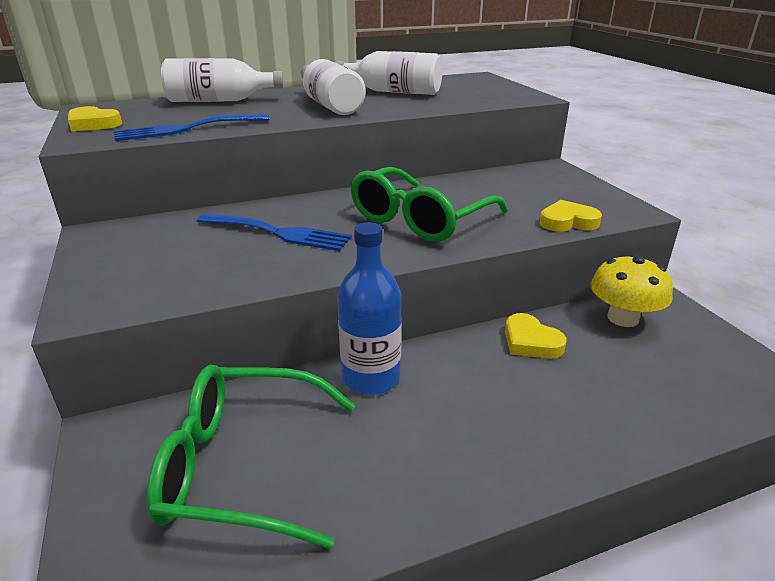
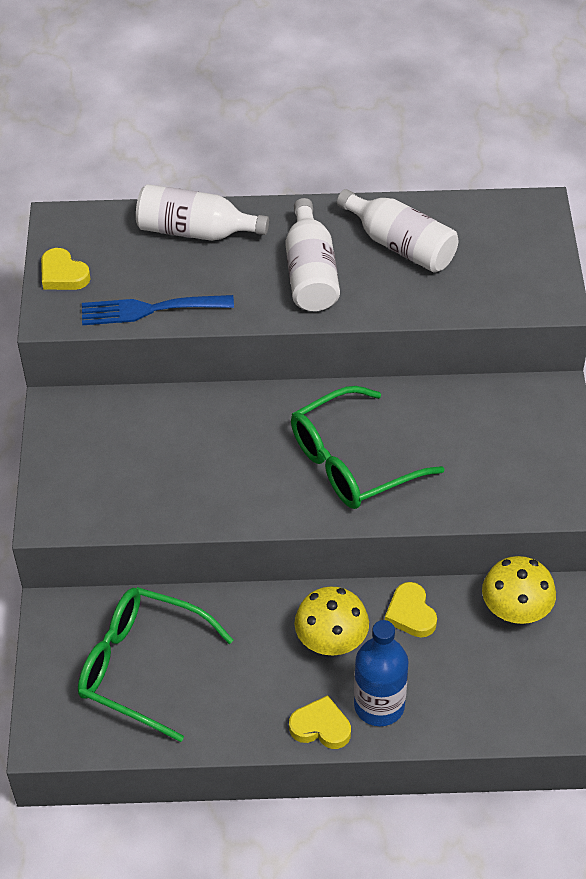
camera: 20 degrees right, 20 degrees up
(279, 233) = (214, 451): blue fork -> none
(371, 378) = (257, 614): blue bottle -> blue bottle (379, 705)
(466, 381) = (331, 640): none -> yellow mushroom
(567, 222) = (492, 504): yellow heart -> yellow heart (321, 727)

